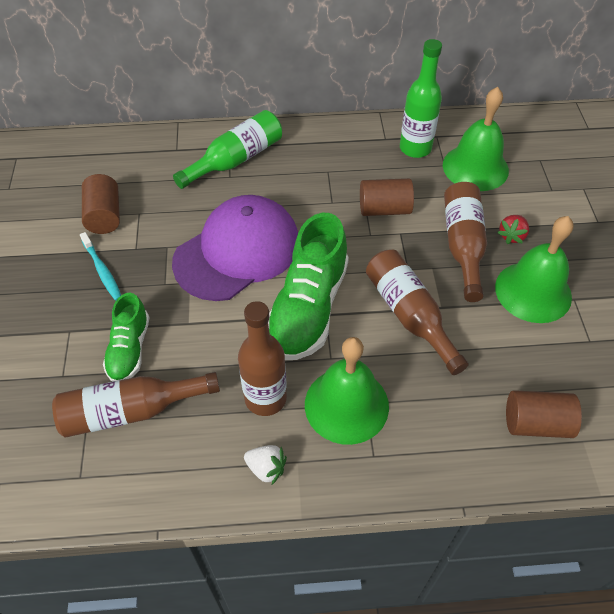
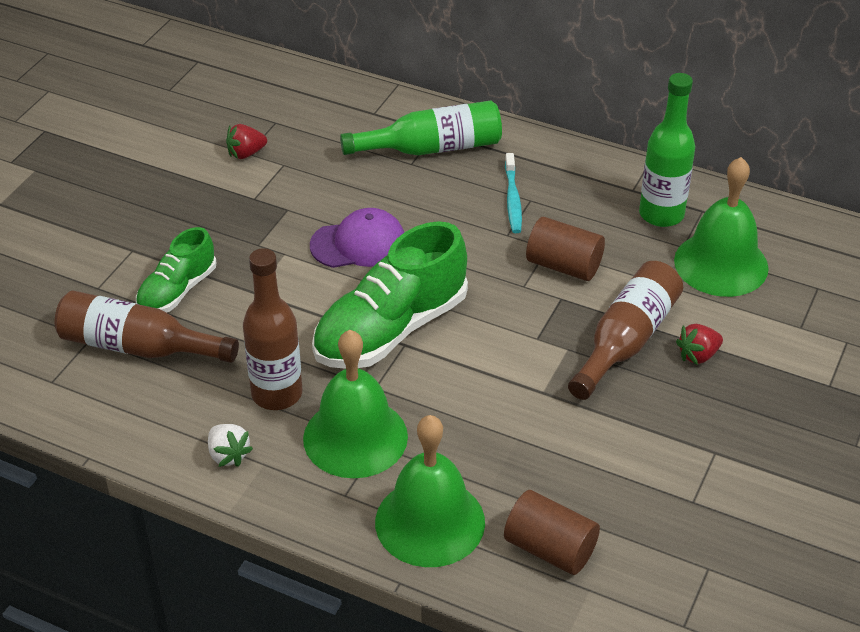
camera: 30 degrees right, 10 degrees down
(102, 271) = (204, 206): turquoise toothbrush -> turquoise toothbrush (512, 199)
(104, 216) = (246, 153): brown cylinder -> red strawberry
(237, 252) = (358, 244): purple cap -> purple cap, size x0.56
(409, 315) = (498, 384): brown bottle -> none
(533, 291) = (669, 423): green bell -> green bell (430, 522)

